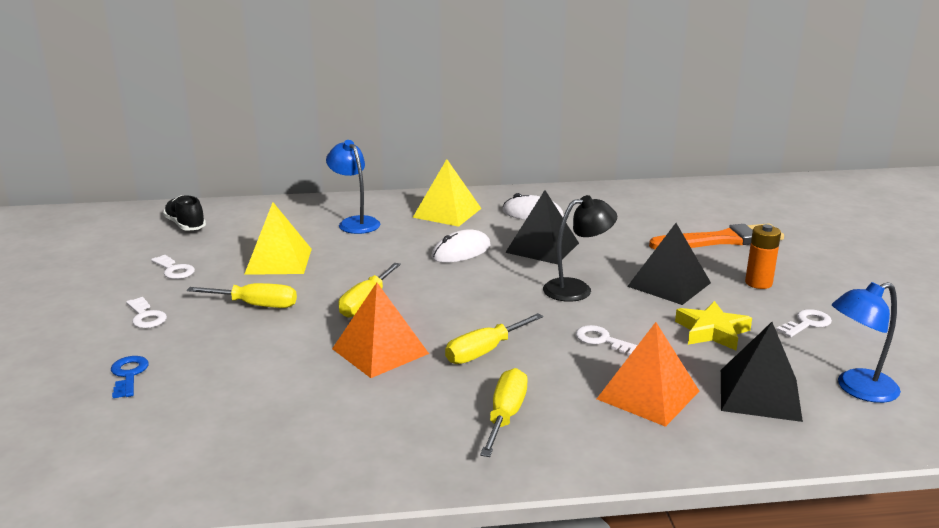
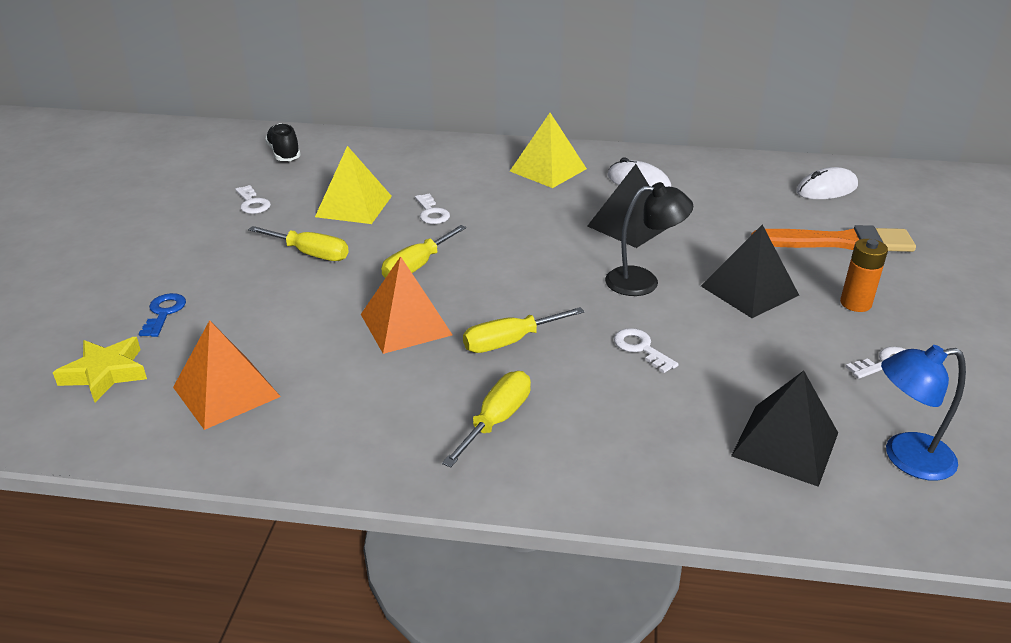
camera: 15 degrees right, 10 degrees up
(146, 316) = (205, 251): white key -> white key (431, 213)
(355, 222) = (448, 170): blue lamp -> none
(461, 251) = (541, 219): white mouse -> white mouse (826, 189)
(648, 395) = (659, 422): orange pyramid -> orange pyramid (226, 392)
(712, 331) = (769, 357): yellow star -> yellow star (106, 373)

